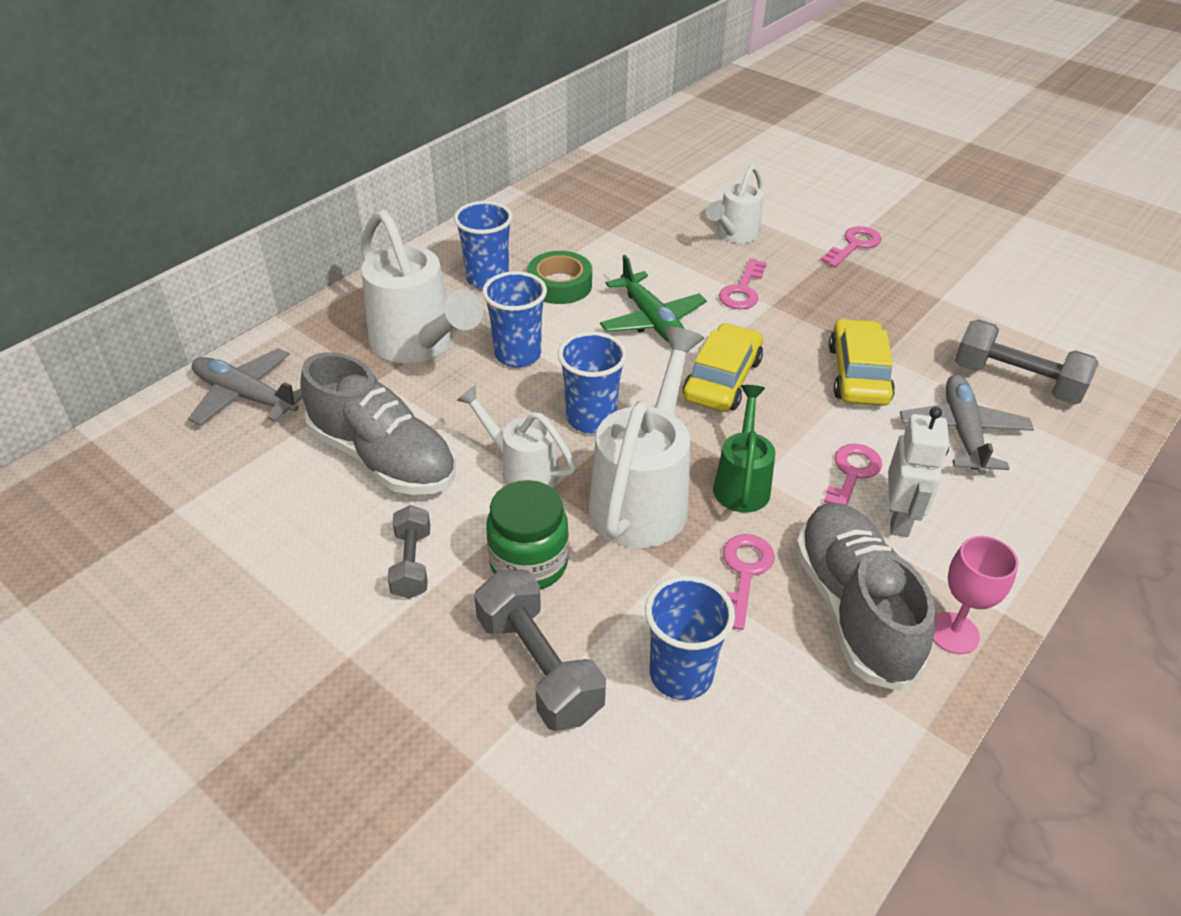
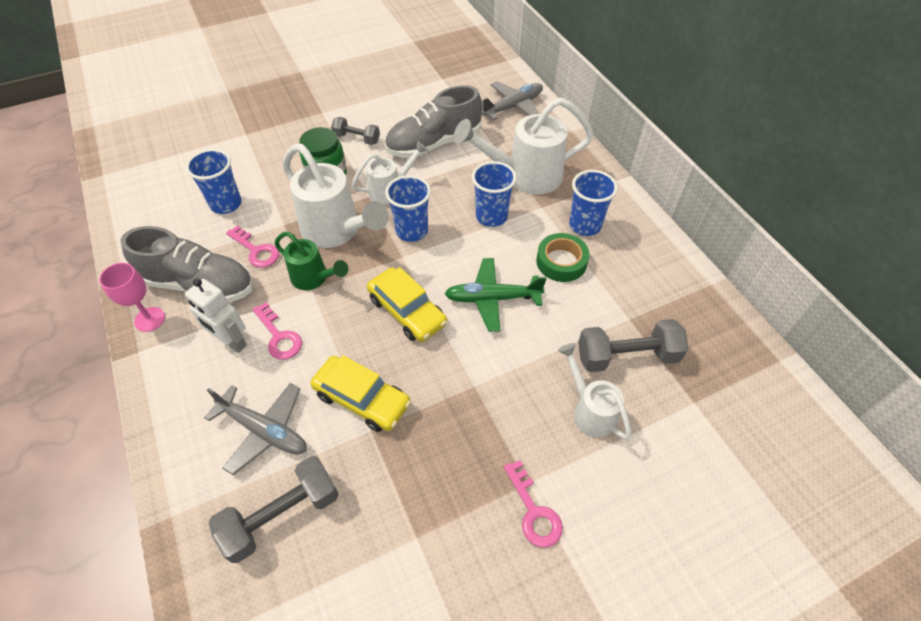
camera: 115 degrees right, 10 degrees up
(539, 666) = (270, 162): grey dumbbell -> grey dumbbell (627, 356)
(743, 290) = (503, 375): pink key -> none

